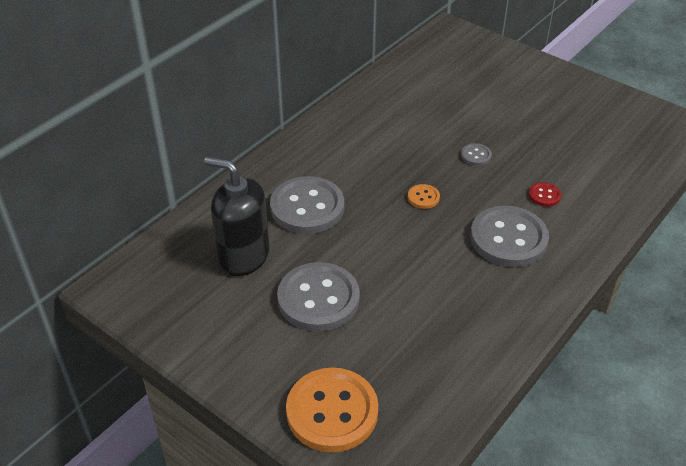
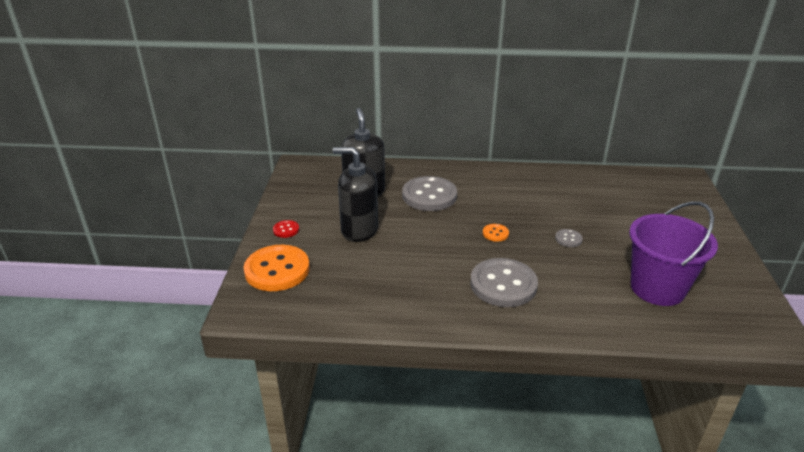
camera: 55 degrees right, 10 degrees down
(318, 299) = (359, 230): grey button -> black soap dispenser
(544, 195) = (571, 285): red button -> red button (286, 230)
(587, 148) = (657, 288): none -> purple bucket

